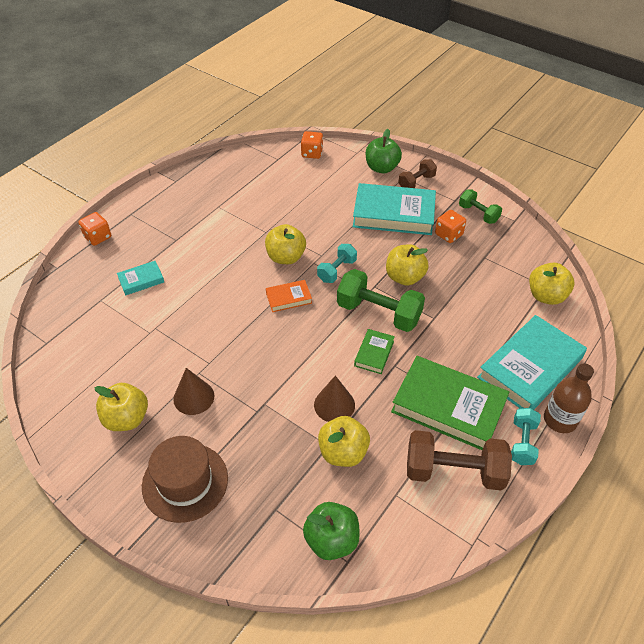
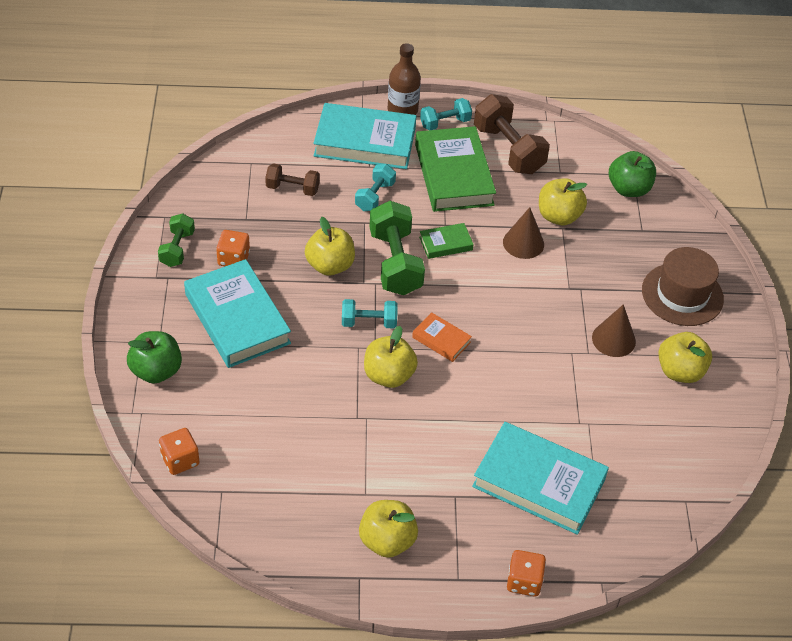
camera: 130 degrees left, 0 degrees up
(141, 280) = (539, 482): turquoise book -> turquoise book, size x2.12
(416, 182) = (160, 325): brown dumbbell -> brown dumbbell (292, 188)
(458, 339) = (375, 196): none -> turquoise dumbbell
(546, 296) = (264, 159): yellow apple -> yellow apple (387, 541)

